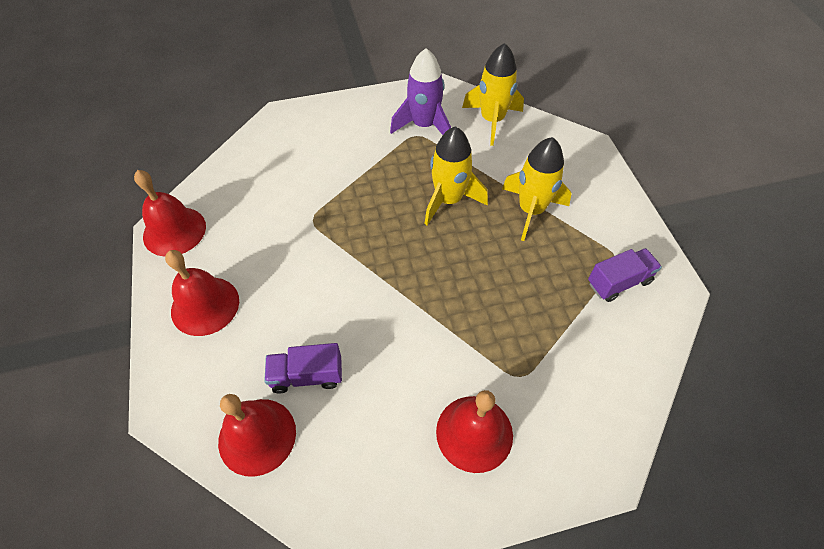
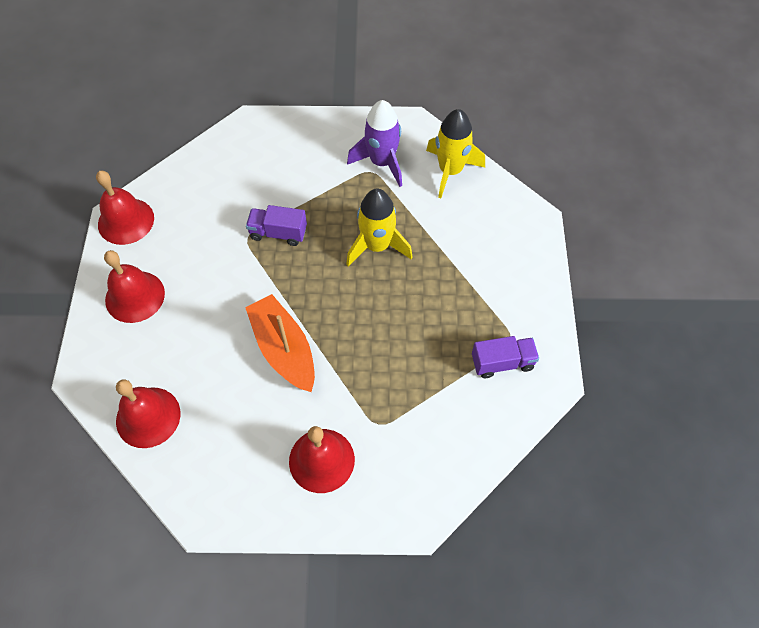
camera: 15 degrees right, 5 degrees up
(307, 375) = (201, 378): purple truck -> purple truck (278, 233)
(389, 322) = (284, 349): none -> orange boat
(531, 210) = (450, 274): yellow rocket -> none

